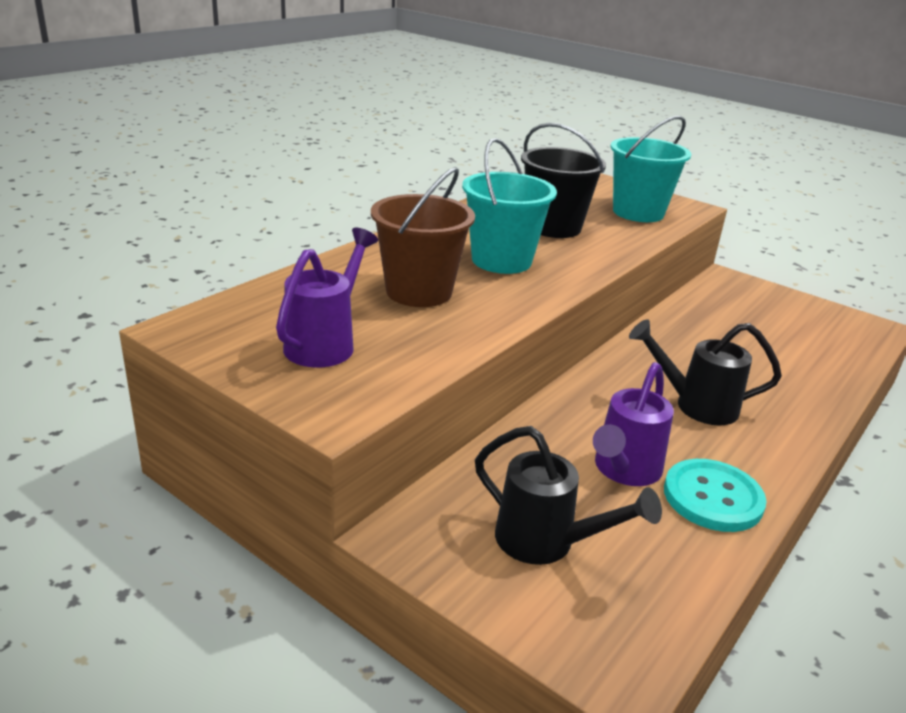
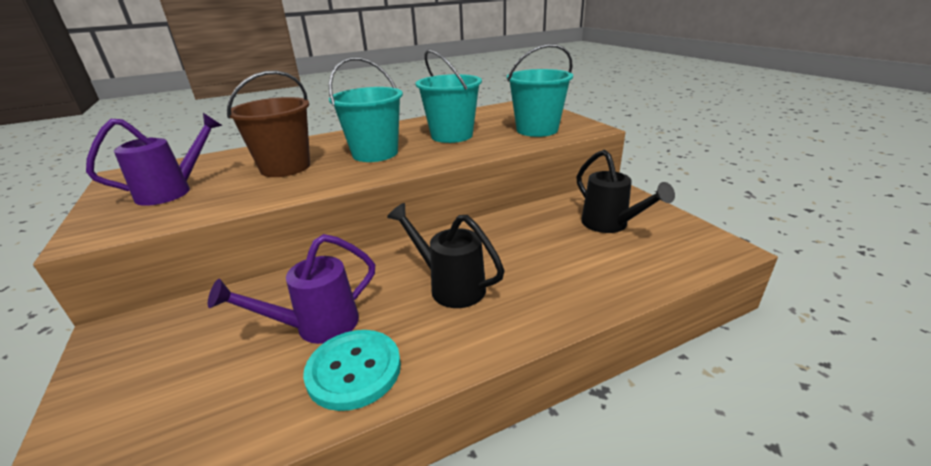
camera: 30 degrees right, 0 degrees up
(546, 543) = (180, 369): black watering can -> black watering can (610, 225)
(553, 227) = (452, 135): black bucket -> turquoise bucket

